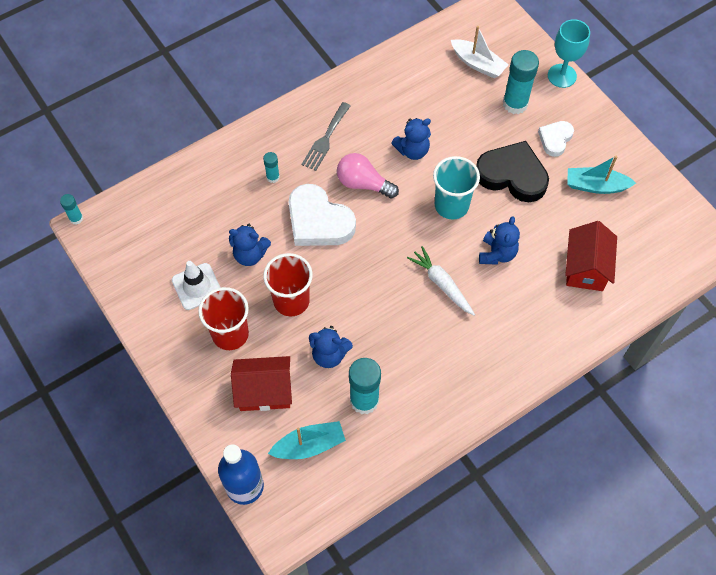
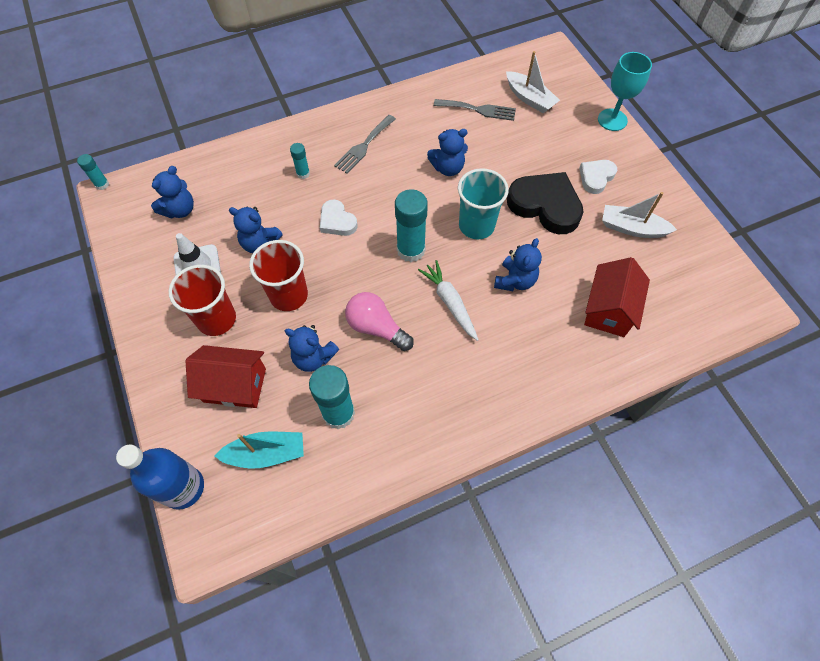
camera: 10 degrees right, 0 degrees up
(162, 233) = (180, 210): none -> blue teddy bear
(318, 221) = (337, 221): white heart -> white heart, size x0.56
(363, 183) = (391, 192): pink light bulb -> pink light bulb (376, 327)
(430, 83) = (478, 110): none -> grey fork
(515, 104) = (560, 139): turquoise glue stick -> turquoise glue stick (411, 250)
(596, 186) = (632, 228): turquoise boat -> white boat

